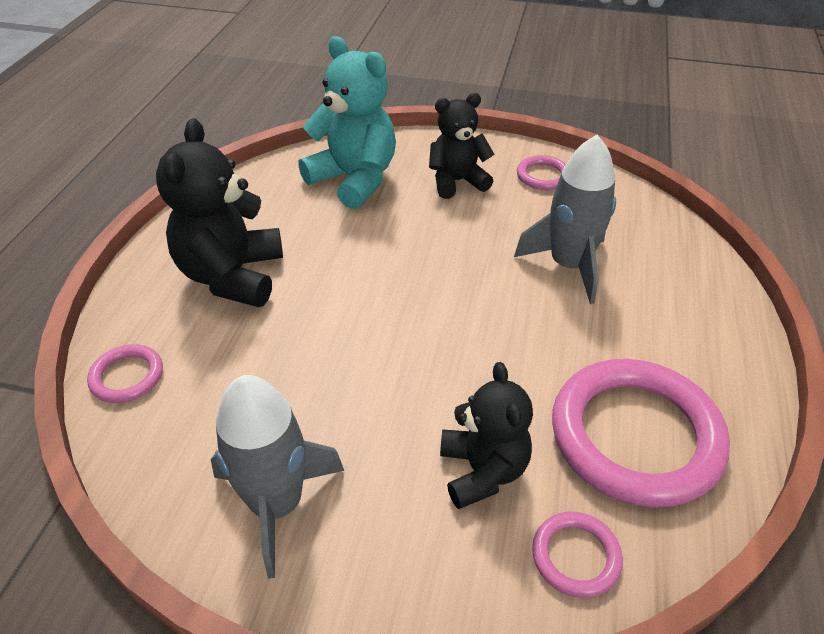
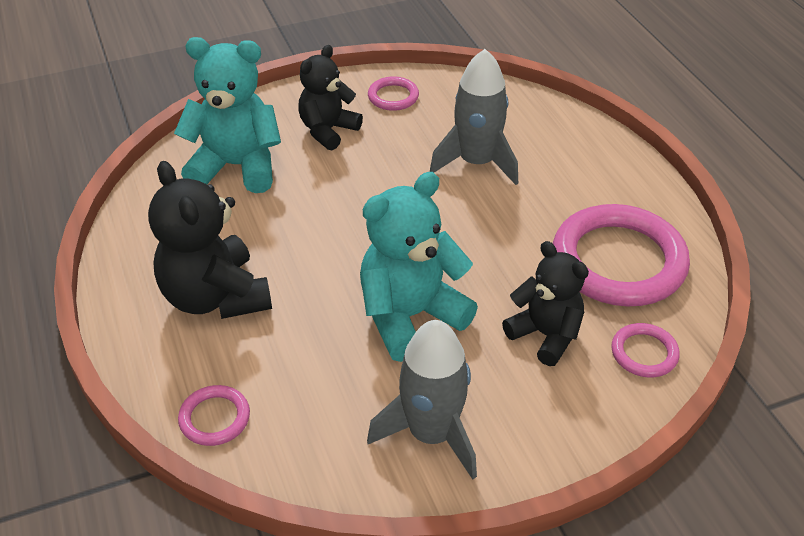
camera: 35 degrees left, 0 degrees up
(369, 377) = (410, 316): none -> turquoise teddy bear

